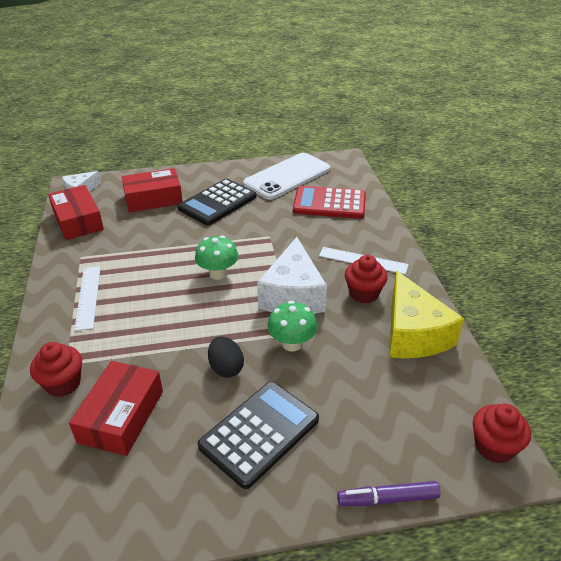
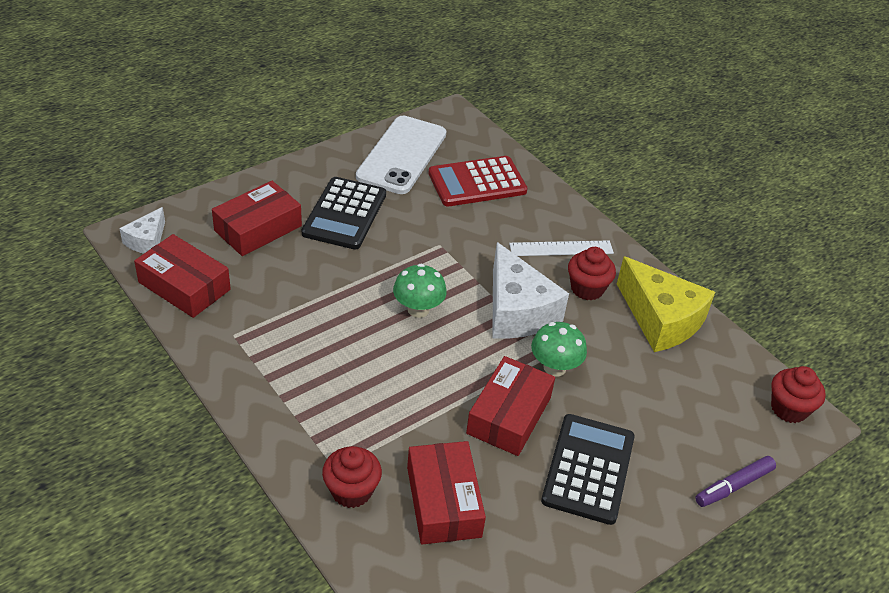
camera: 30 degrees left, 5 degrees up
(88, 297) = (290, 383): white ruler -> none
(226, 368) = (509, 415): black egg -> red box

